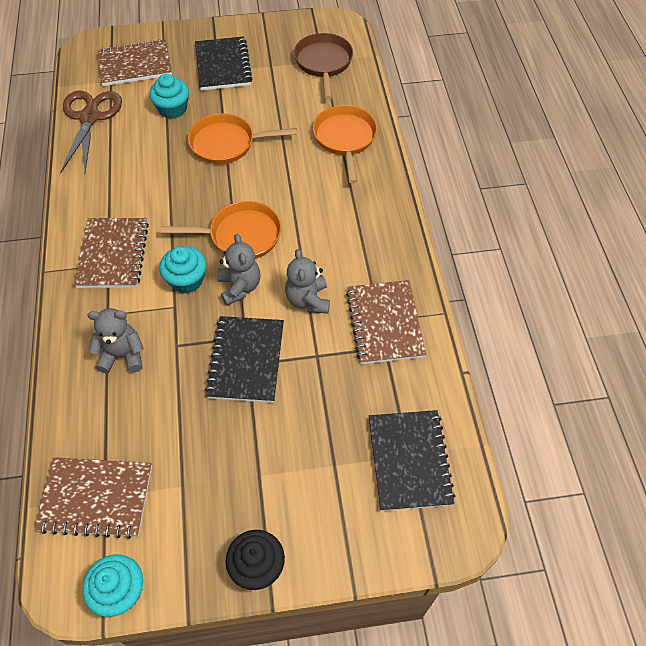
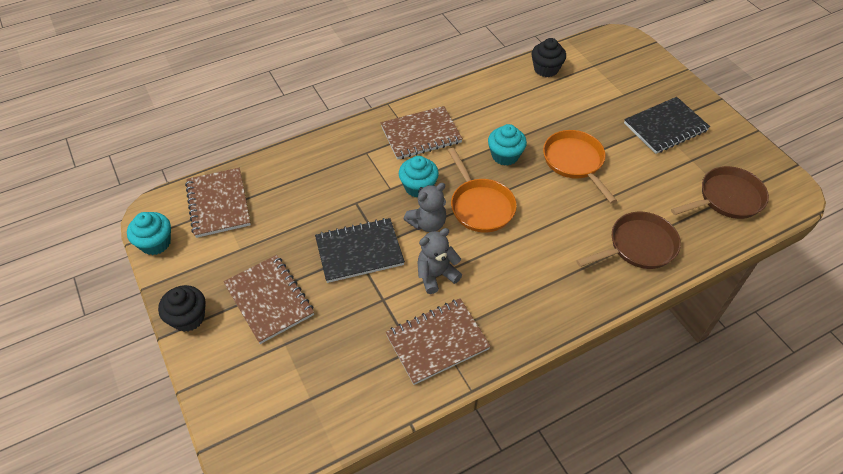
camera: 70 degrees right, 5 degrees down
(89, 118) = (546, 69): brown scissors -> black cupcake
(122, 355) = (335, 174): grey teddy bear -> none
(135, 65) = (622, 72): brown notebook -> brown notebook (269, 300)
(173, 109) = (589, 113): turquoise cupcake -> turquoise cupcake (505, 155)
(345, 139) = (638, 246): orange pan -> brown pan
(409, 461) = (304, 401): black notebook -> none

